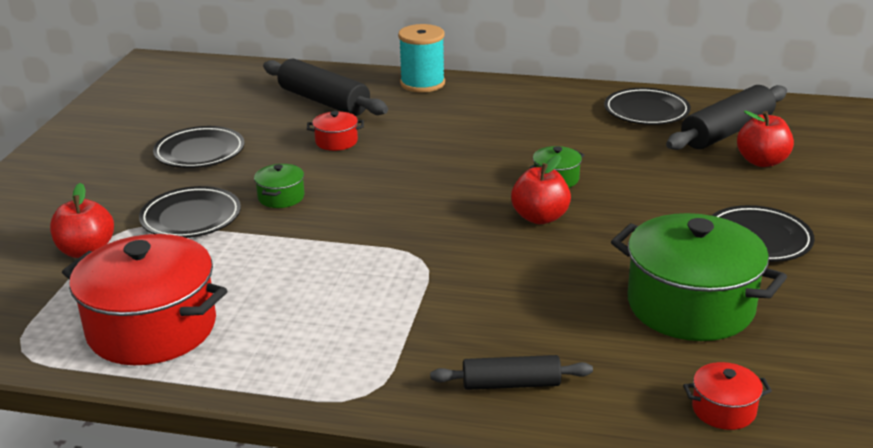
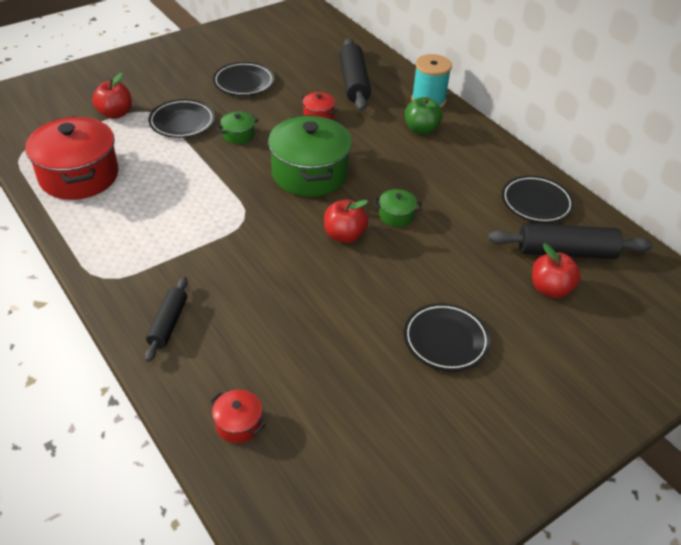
camera: 40 degrees right, 15 degrees up
(457, 107) = (421, 129): none -> green apple
(511, 384) = (168, 323): black rolling pin -> black rolling pin turned 60 degrees clockwise
(690, 306) = (329, 351): green pot -> green pot (309, 173)

